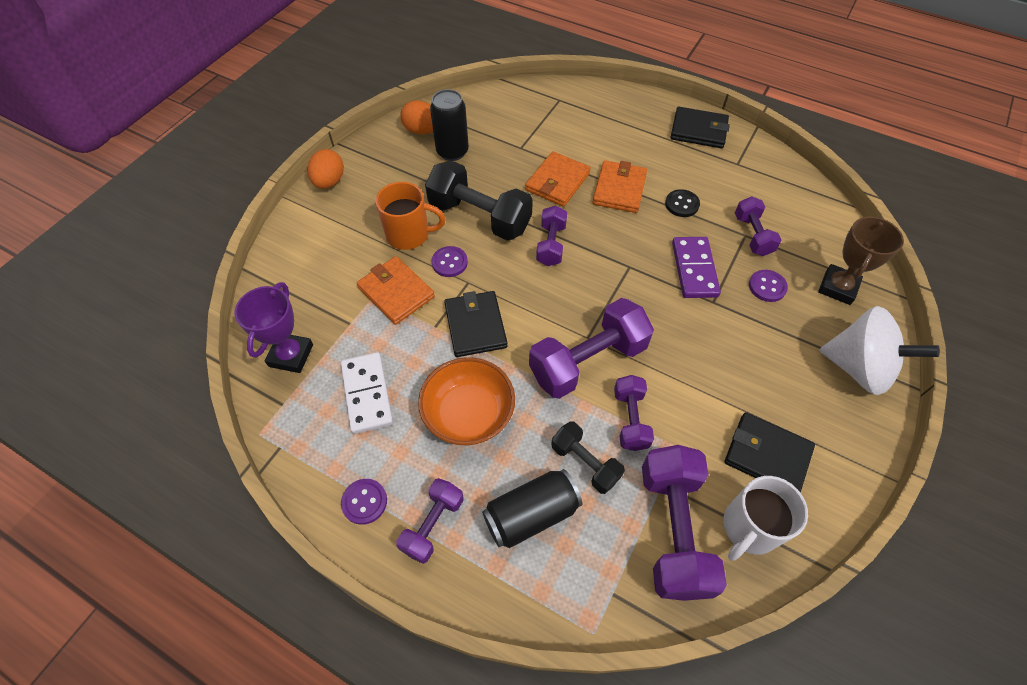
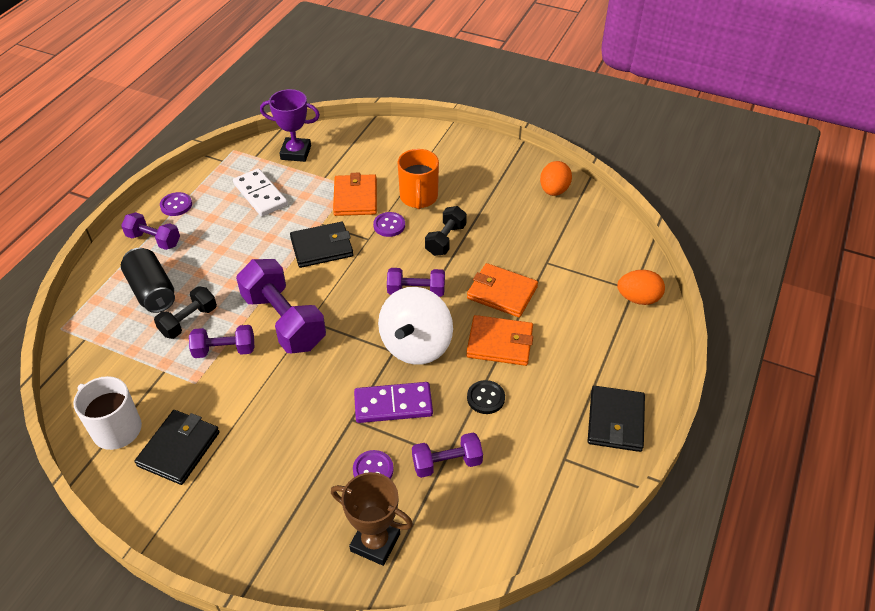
camera: 85 degrees right, 10 degrees down
(329, 182) = (474, 143): orange egg -> orange egg (638, 299)
(367, 394) = (260, 195): white domino -> white domino turned 75 degrees clockwise
(396, 292) = (355, 198): orange wallet -> orange wallet turned 45 degrees counterclockwise
(452, 152) = (529, 214): black can -> none
(468, 414) = (239, 250): orange bowl -> none
(480, 217) = (445, 240): black dumbbell -> black dumbbell, size x0.57
(673, 530) = (124, 376): purple dumbbell -> none
(858, 368) = (267, 545): white spinning top -> white spinning top (416, 345)

